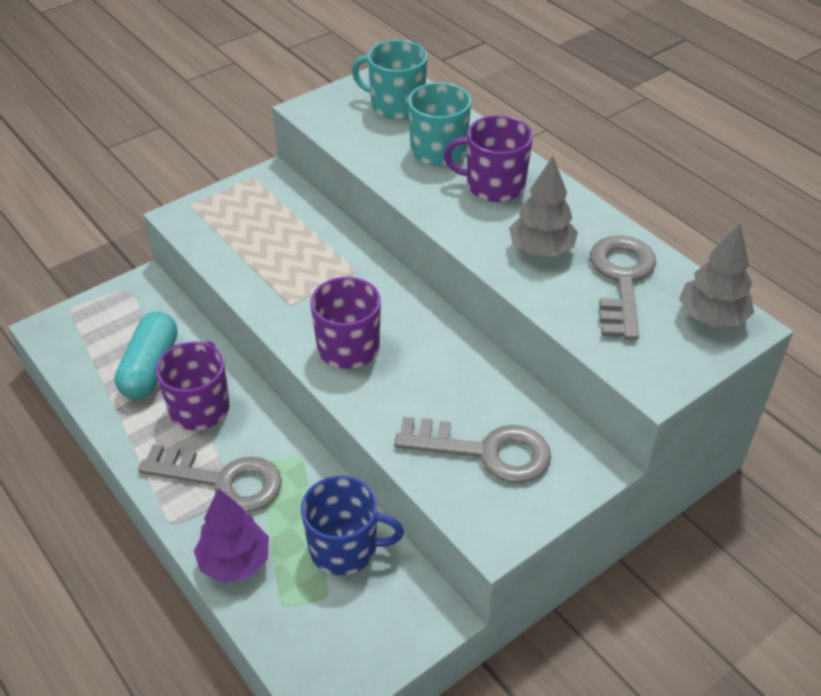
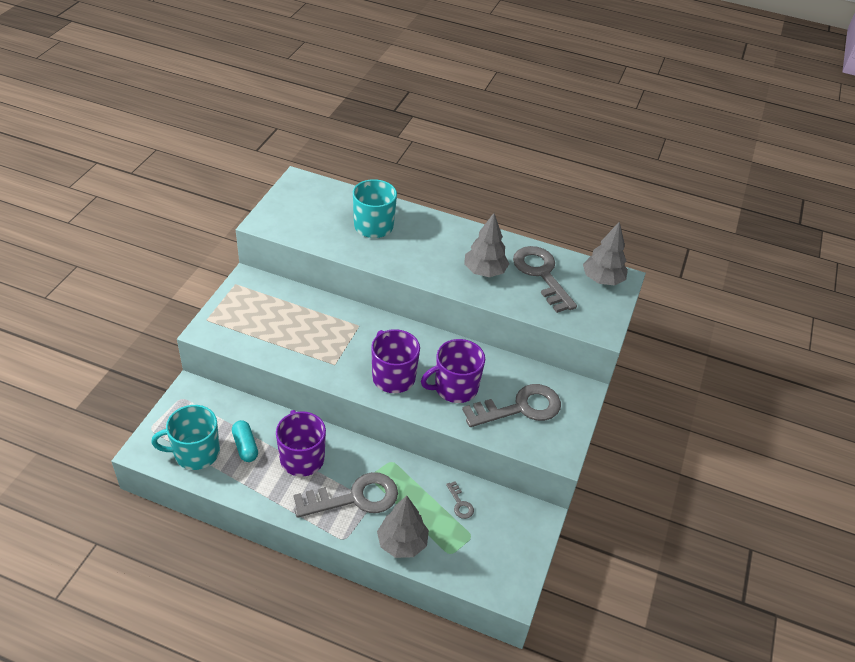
camera: 35 degrees left, 0 degrees up
(150, 368) = (245, 446): turquoise capsule -> turquoise capsule, size x0.61
(235, 562) = (402, 543): purple tree -> grey tree
(345, 548) = (460, 503): blue mug -> grey key
(396, 105) = (320, 202): turquoise mug -> turquoise mug (195, 453)
(493, 185) = (425, 239): purple mug -> purple mug (455, 387)

